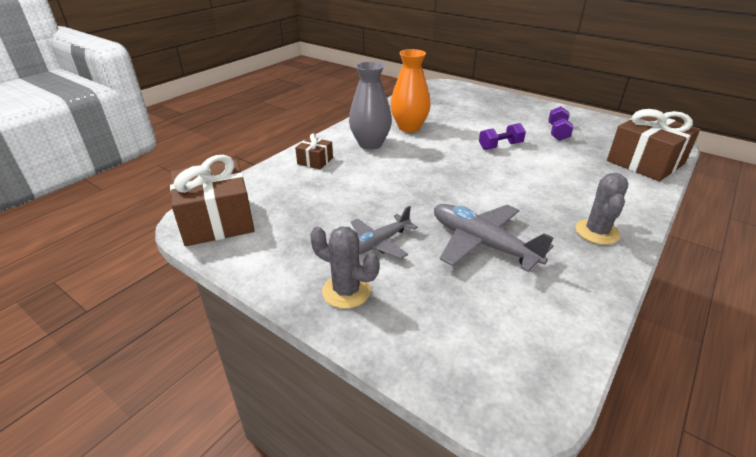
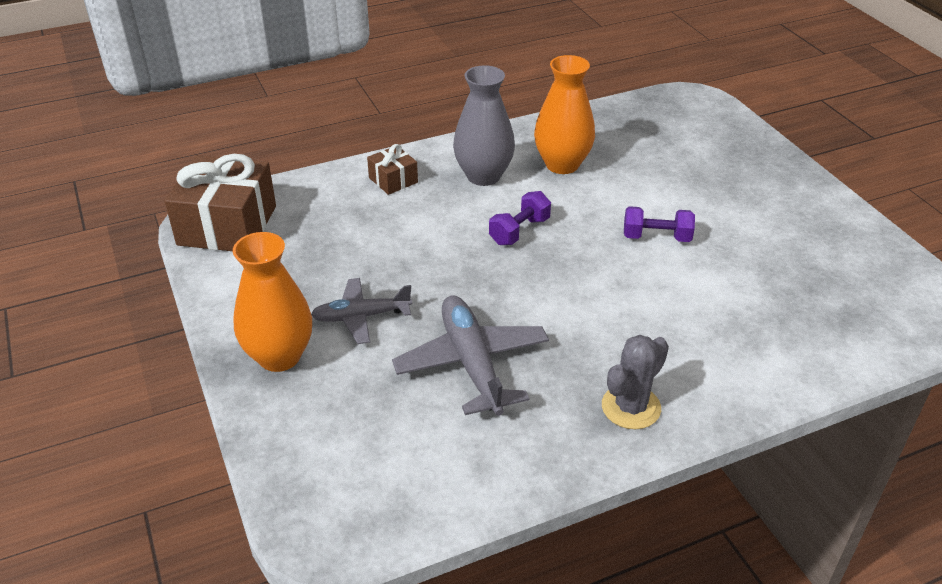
camera: 30 degrees right, 5 degrees up
(346, 291) = (279, 356): grey cactus -> orange vase
(558, 132) = (774, 243): purple dumbbell -> purple dumbbell (519, 231)
(645, 162) = (848, 339): brown gift -> none

